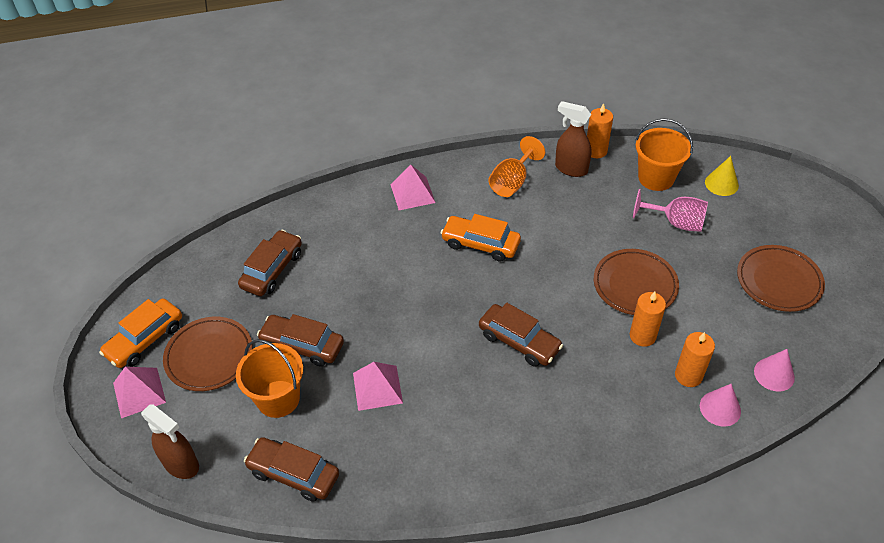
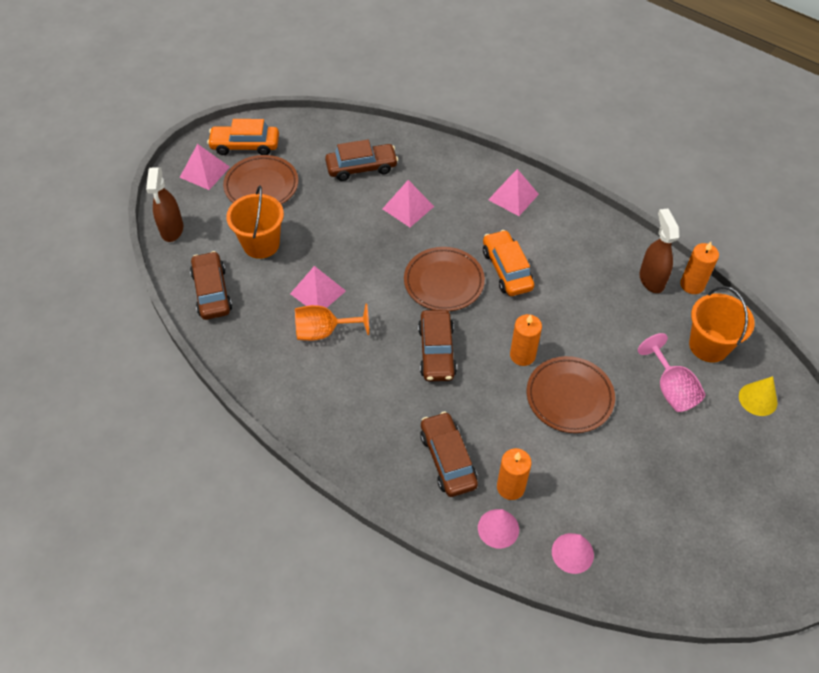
camera: 50 degrees right, 5 degrees up
(302, 345) = (314, 227): brown car -> brown car (448, 459)
(351, 266) = (408, 207): none -> pink pyramid
(512, 182) = (593, 250): orange goblet -> orange goblet (324, 332)
(642, 336) = (521, 432): orange candle -> orange candle (522, 355)
(778, 281) = (684, 505): brown plate -> brown plate (444, 282)

